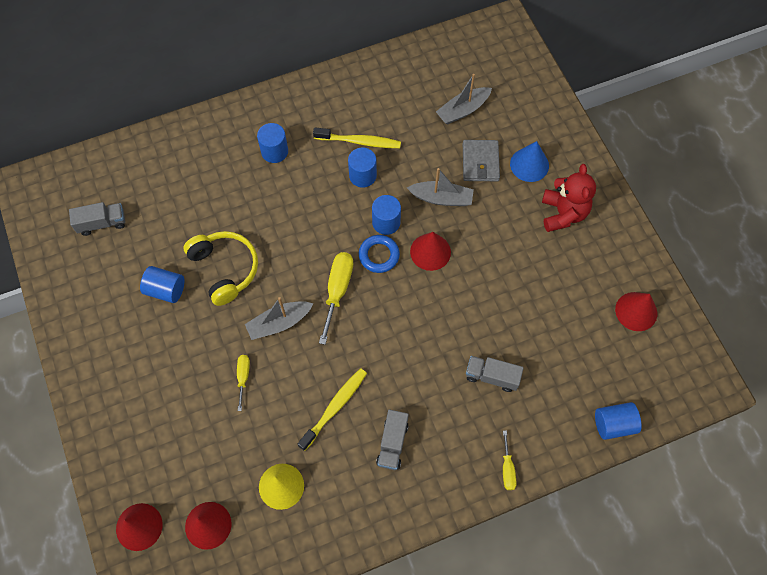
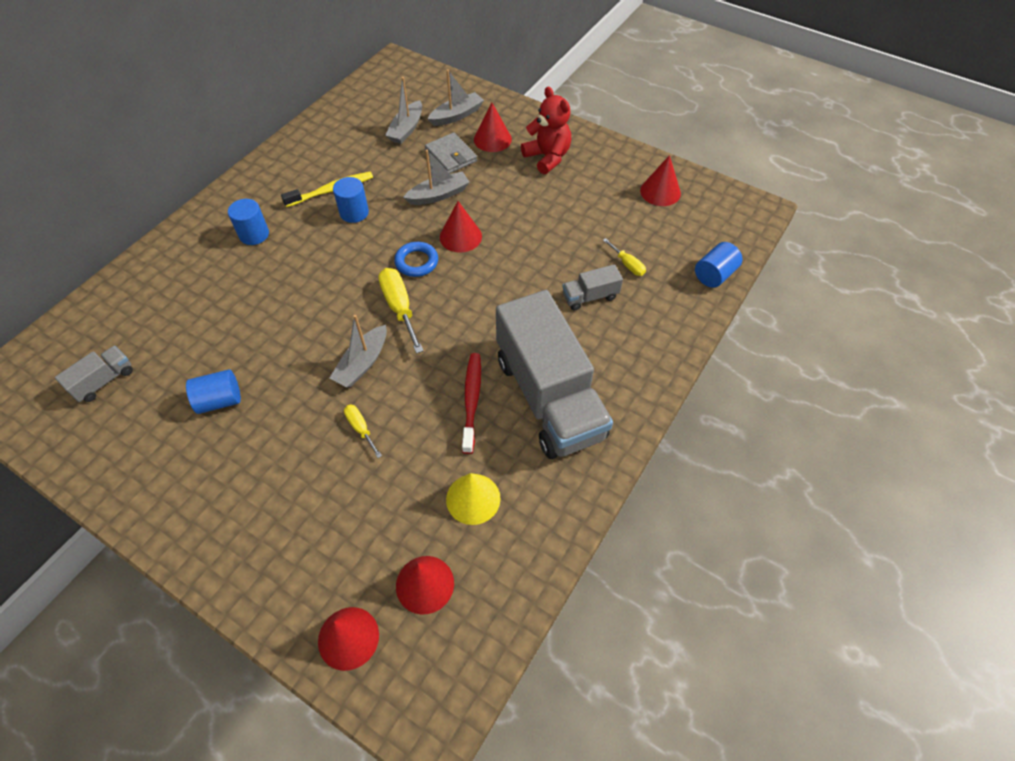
camera: 35 degrees left, 10 degrees down
(225, 269) = (272, 349): yellow headphones -> none
(335, 407) = (472, 400): yellow toothbrush -> red toothbrush
(386, 222) = (403, 235): blue cylinder -> none
(392, 443) = (549, 397): grey truck -> grey truck, size x2.43
(507, 469) = (662, 356): yellow screwdriver -> yellow screwdriver (627, 264)
(517, 119) = (457, 115): none -> grey boat
(529, 164) = (492, 139): blue cone -> red cone

